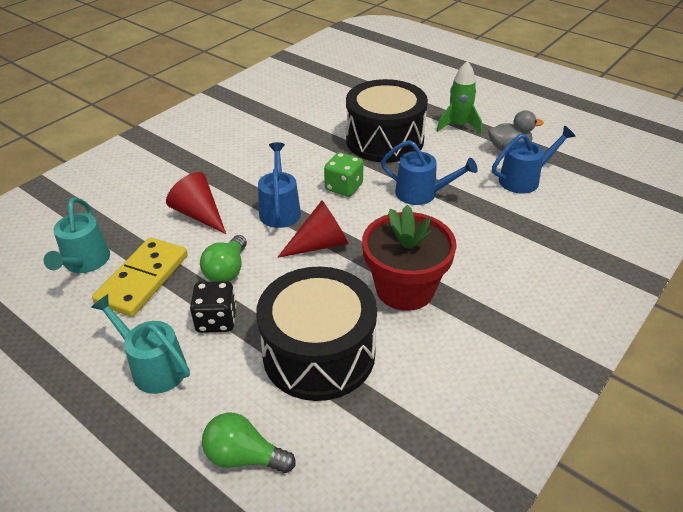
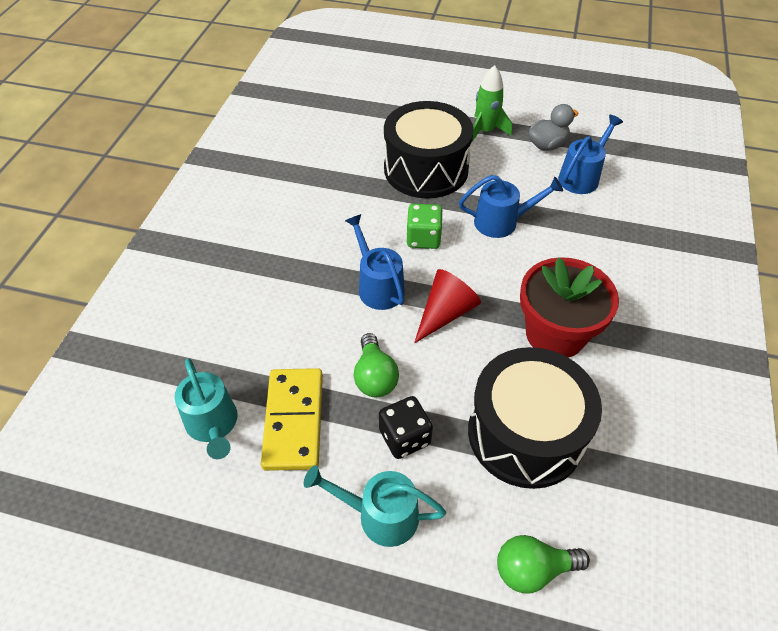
camera: 25 degrees left, 10 degrees up
(199, 214) = (297, 320): red cone -> none

